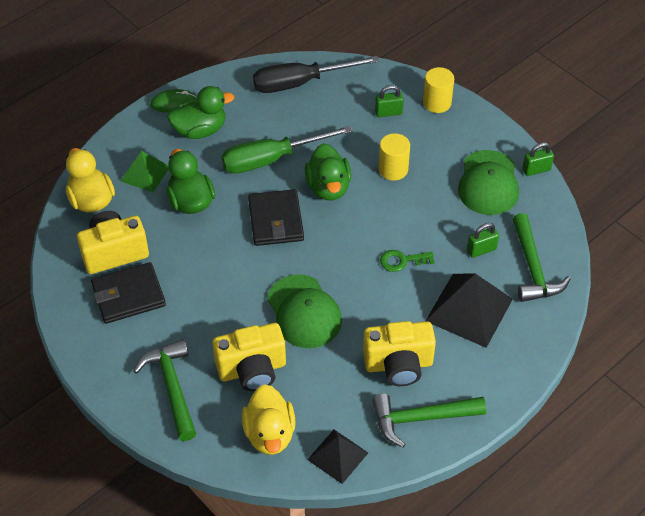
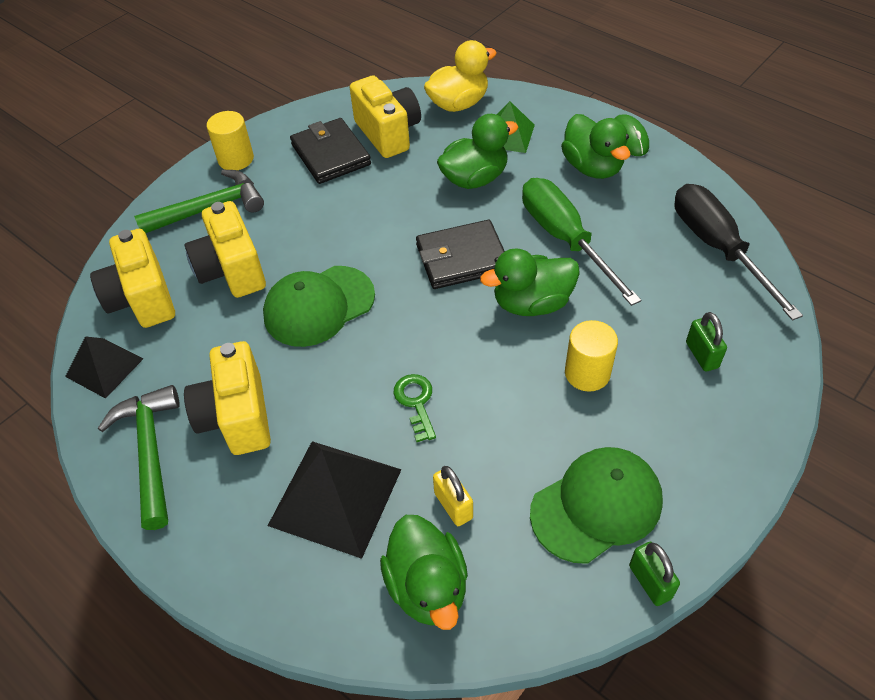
camera: 85 degrees right, 0 degrees up
(269, 434) = (142, 299): yellow duck -> yellow camera
(437, 103) = (750, 416): yellow cylinder -> yellow cylinder (236, 159)
(481, 250) = (453, 505): green padlock -> yellow padlock
(488, 183) = (596, 506): green cap -> green cap turned 150 degrees clockwise
(532, 268) = (427, 586): green hammer -> green duck

